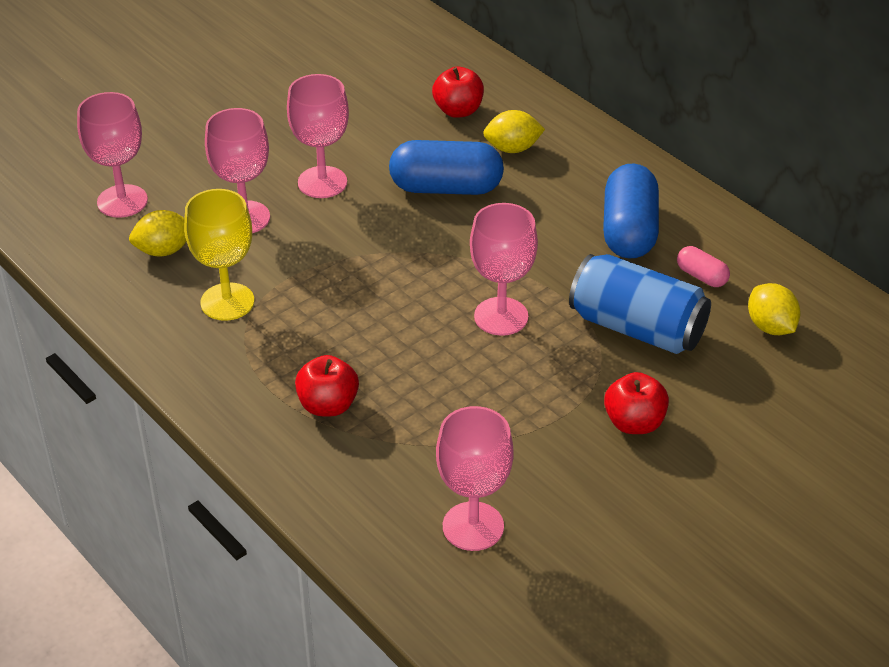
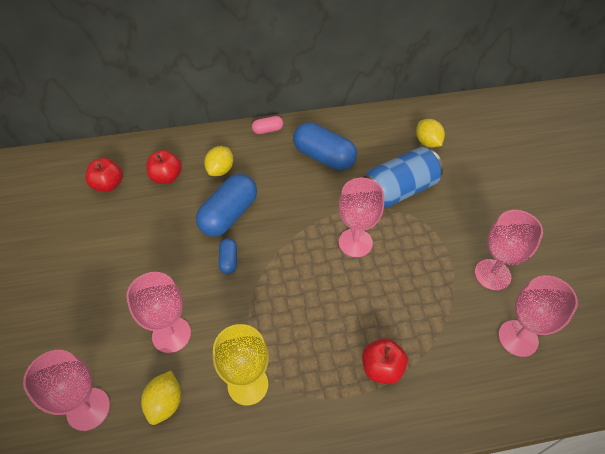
camera: 60 degrees left, 10 degrees up
(322, 182) = (173, 274): pink goblet -> pink goblet (492, 274)
(377, 217) = (228, 260): none -> blue capsule
(634, 423) = (469, 226): red apple -> red apple (108, 185)
(701, 276) = (376, 148): pink capsule -> pink capsule (268, 130)
(770, 327) = (427, 142): yellow lemon -> yellow lemon turned 60 degrees clockwise

